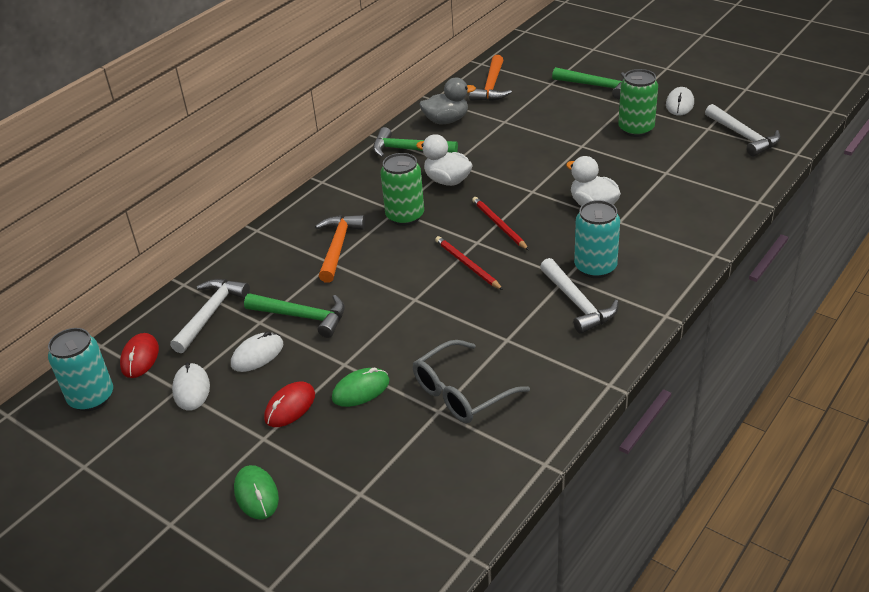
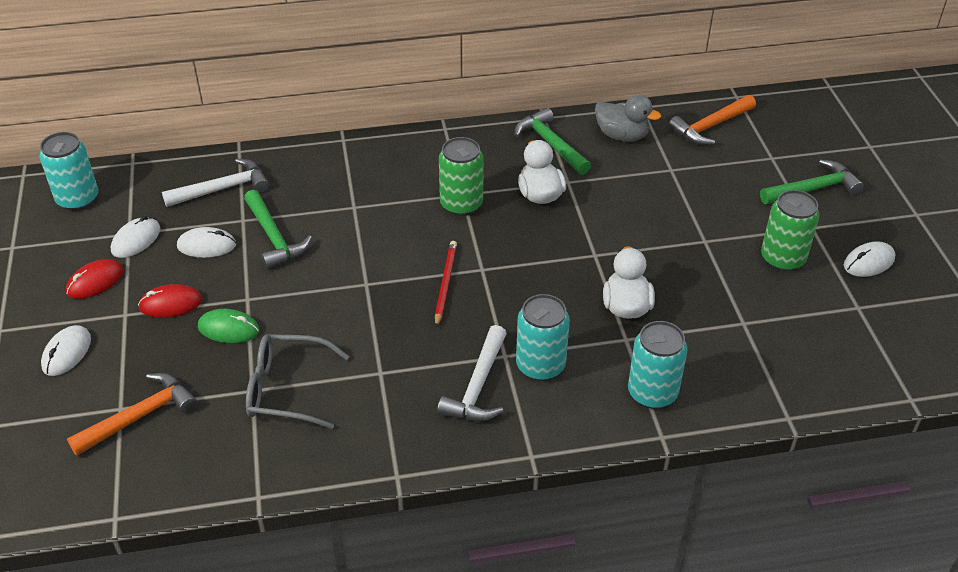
camera: 40 degrees right, 5 degrees up
(140, 358) = (140, 190): red mouse -> red mouse (95, 281)
(256, 494) = (67, 353): green mouse -> white mouse
(338, 247) = (376, 196): orange hammer -> orange hammer (140, 416)
(499, 225) = (521, 266): red pencil -> none
(597, 86) = (813, 189): green hammer -> green hammer turned 90 degrees counterclockwise
(676, 238) = (652, 393): none -> turquoise can
(743, 136) = (882, 341): white hammer -> none

